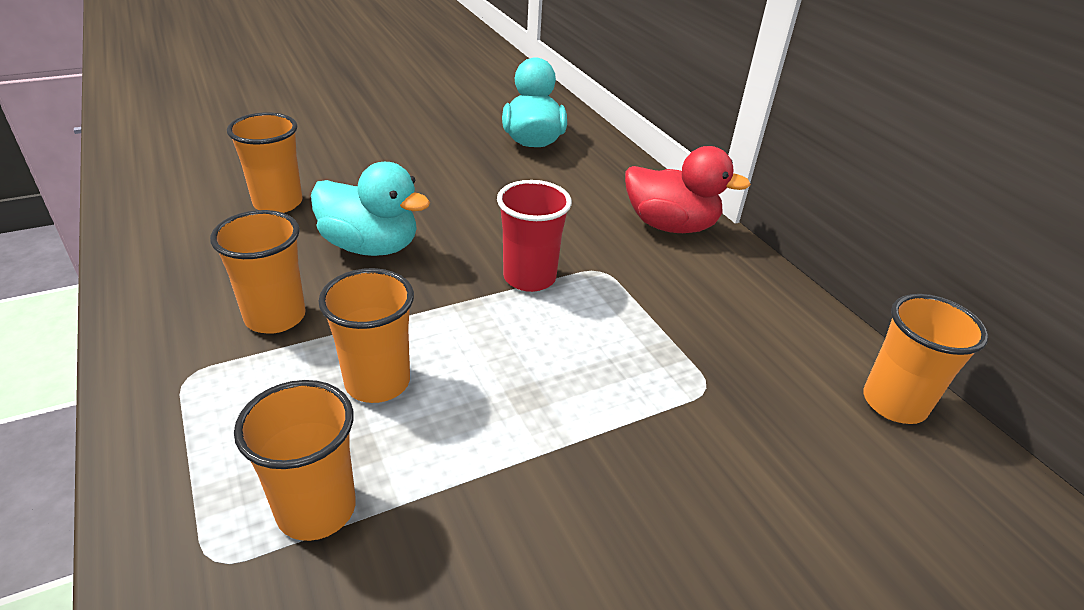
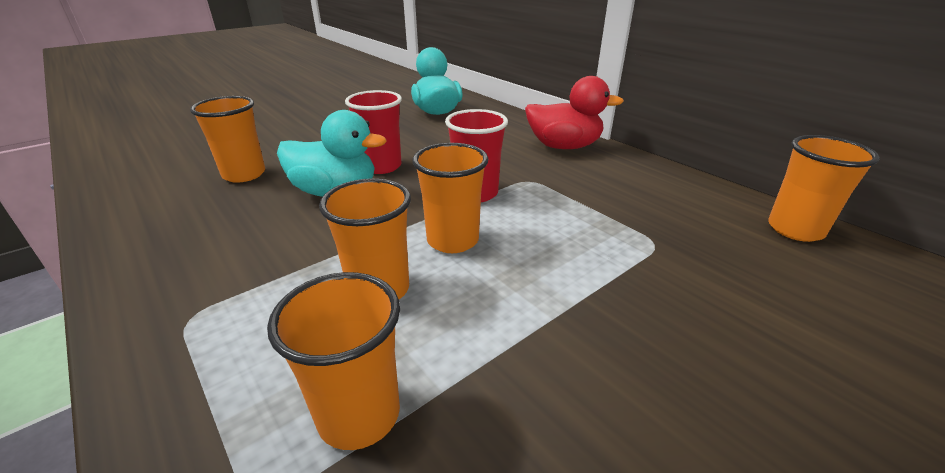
camera: 10 degrees left, 5 degrees down
(275, 317) = (265, 255): orange cup -> orange cup (452, 240)
(434, 218) = (381, 166): none -> red cup

